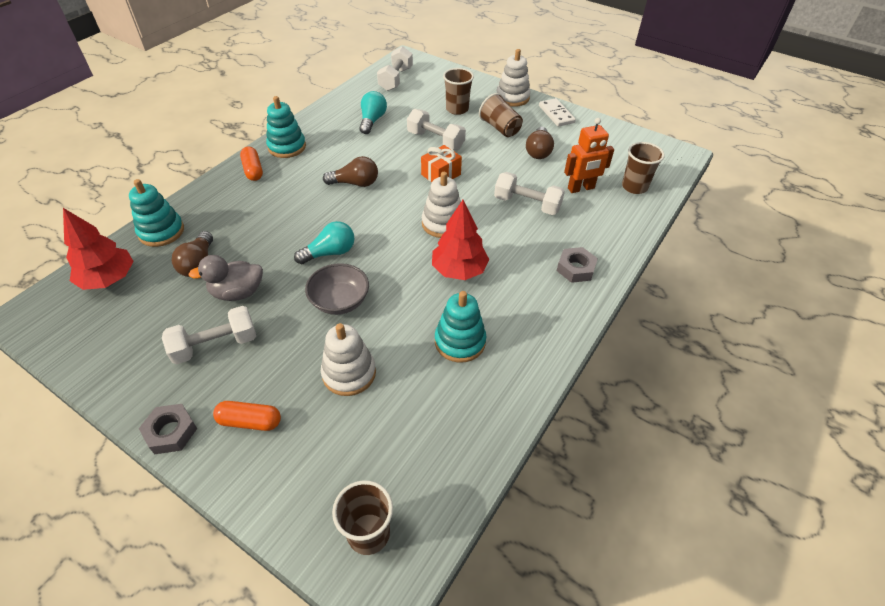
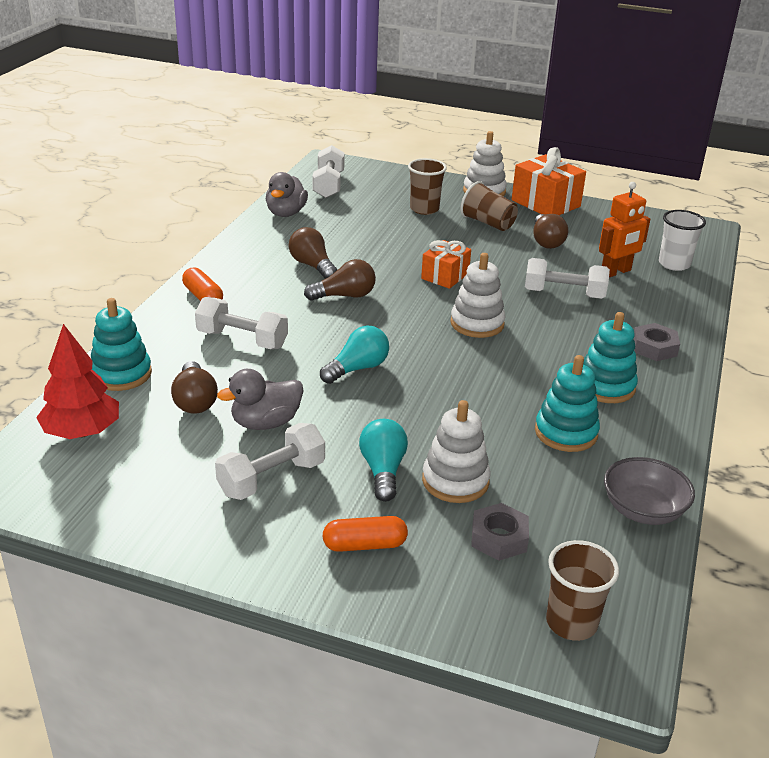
camera: 15 degrees left, 15 degrees down
(171, 432) = (271, 571): grey nut -> grey nut (499, 538)
(287, 147) = (232, 268): turquoise stacking toy -> turquoise stacking toy (605, 386)
(340, 301) = (400, 414): grey bowl -> grey bowl (643, 510)
(346, 152) = (312, 266): none -> brown light bulb
(351, 101) = (286, 213): none -> grey duck
(372, 120) = (325, 230): turquoise light bulb -> turquoise light bulb (383, 471)
(435, 140) = (417, 243): white dumbbell -> white dumbbell (242, 339)
(459, 270) = (523, 366): red tree -> none
(556, 114) = (545, 203): white domino -> orange gift
(634, 187) = (674, 264): brown cup -> white cup

